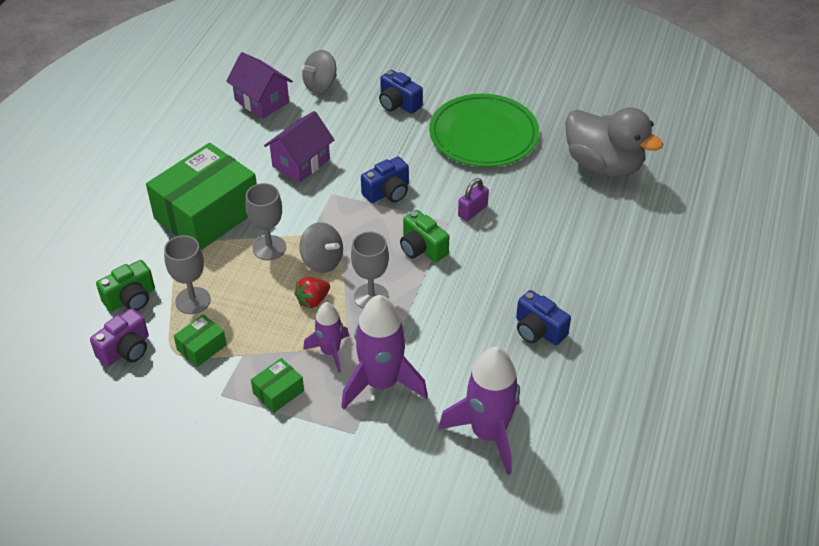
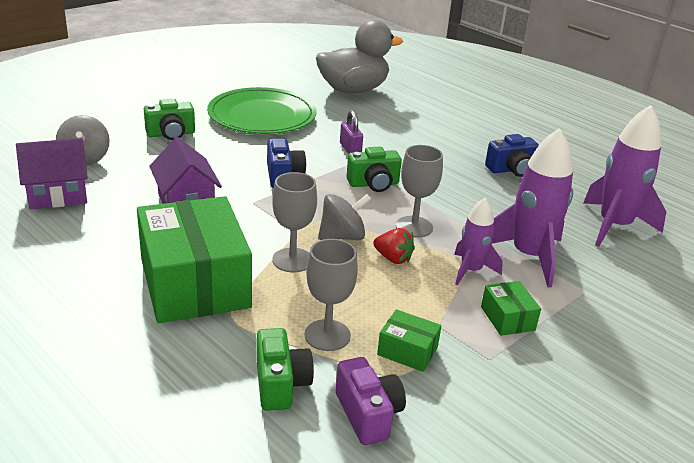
camera: 65 degrees left, 15 degrees down
(201, 347) = (407, 351): green box -> green box turned 45 degrees counterclockwise
(313, 300) = (393, 258): red strawberry -> red strawberry turned 45 degrees counterclockwise
(398, 104) = (171, 134): blue camera -> green camera

